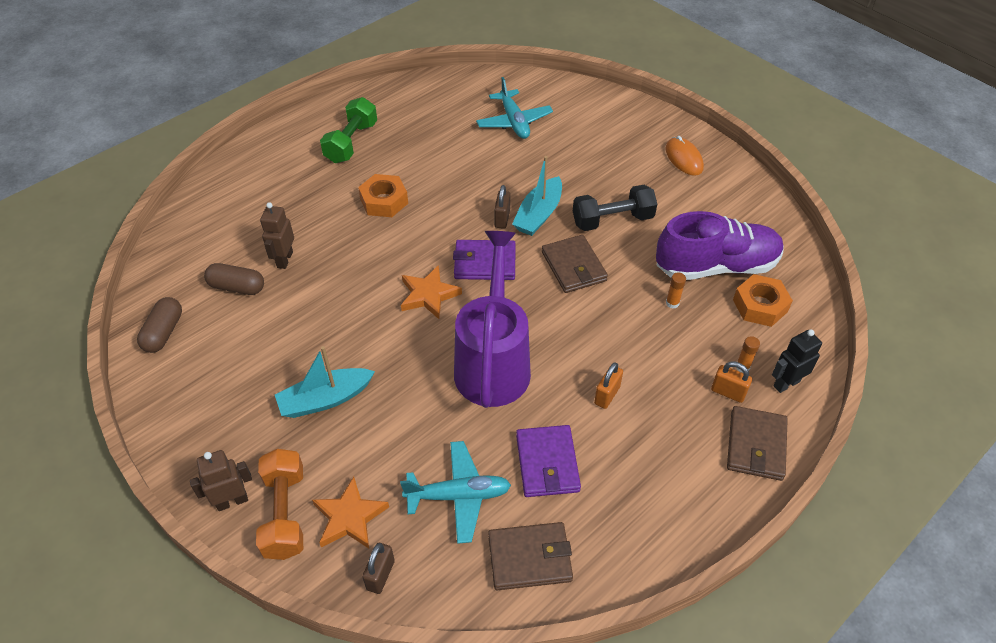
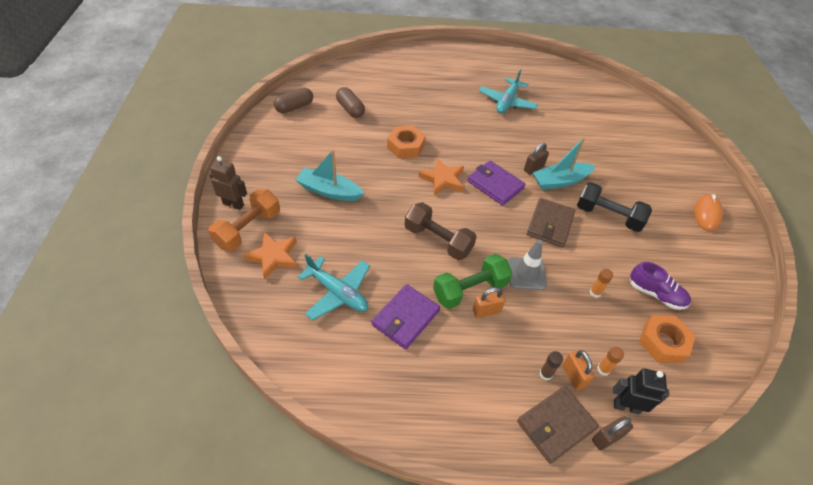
camera: 40 degrees right, 0 degrees up
(284, 259) = (388, 111): brown robot -> none
(351, 142) = (489, 77): green dumbbell -> green dumbbell (470, 290)
(380, 575) = (254, 297): brown padlock -> brown padlock (606, 438)
(384, 201) = (473, 116): orange nut -> orange nut (406, 146)
(493, 363) = (438, 240): purple watering can -> brown dumbbell
(514, 121) = (603, 122): turquoise plane -> turquoise plane (507, 102)
(529, 558) = (335, 359): brown wallet -> none
(603, 331) = (526, 274): none -> grey traffic cone
(707, 409) = (545, 374): none -> brown glue stick
(716, 266) = (655, 294): purple shoe -> purple shoe, size x0.52

